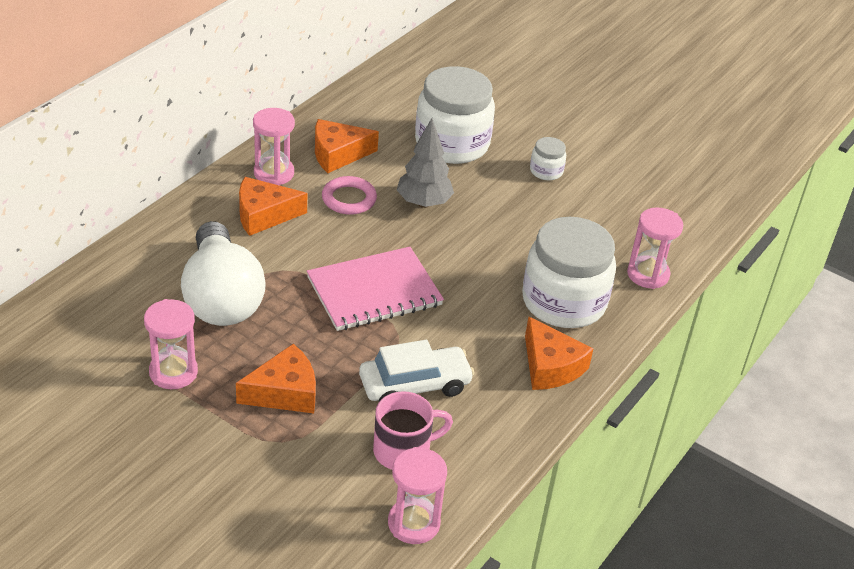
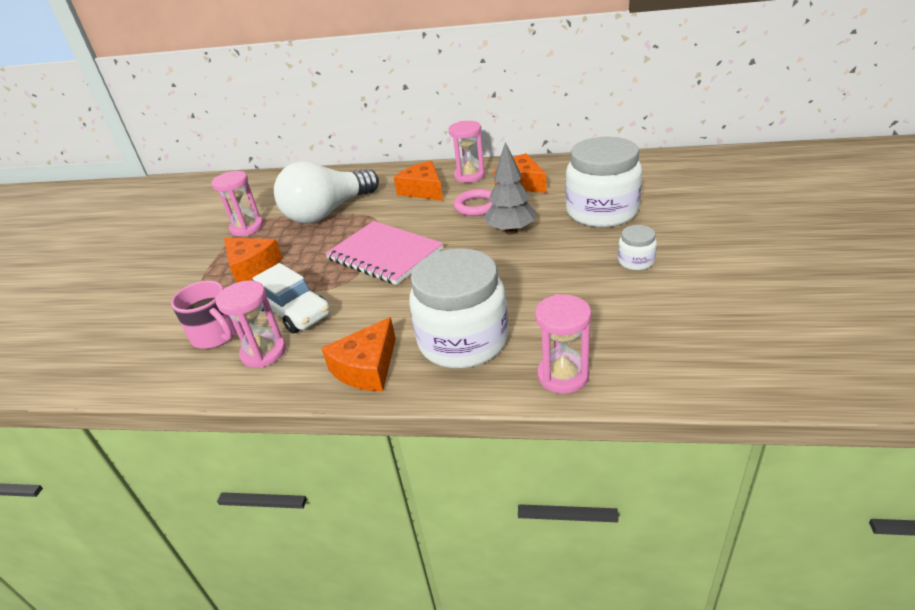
camera: 70 degrees right, 5 degrees down
(413, 523) = (138, 371): pink hourglass -> pink hourglass (264, 353)

